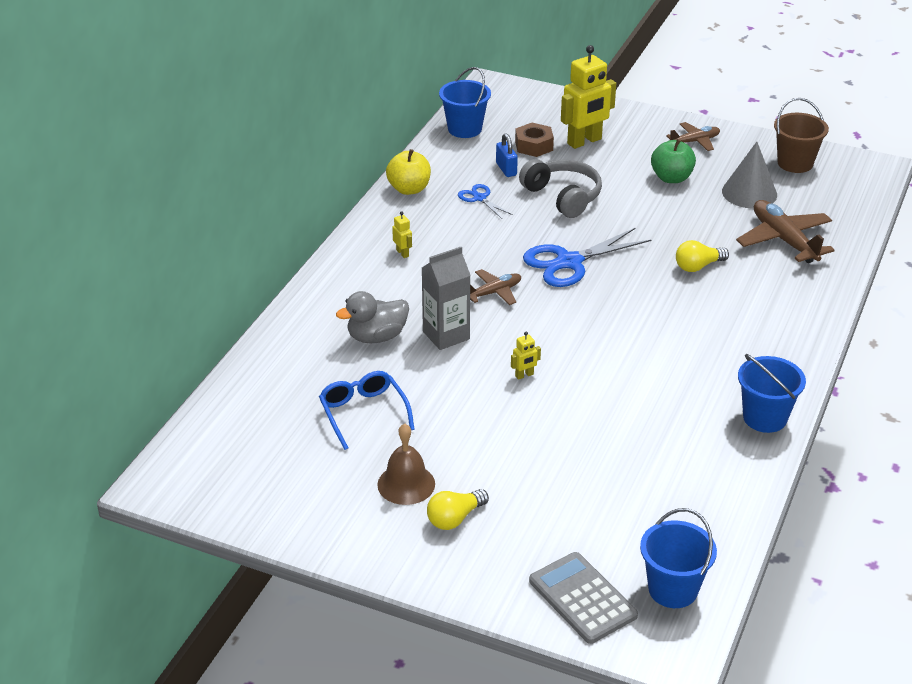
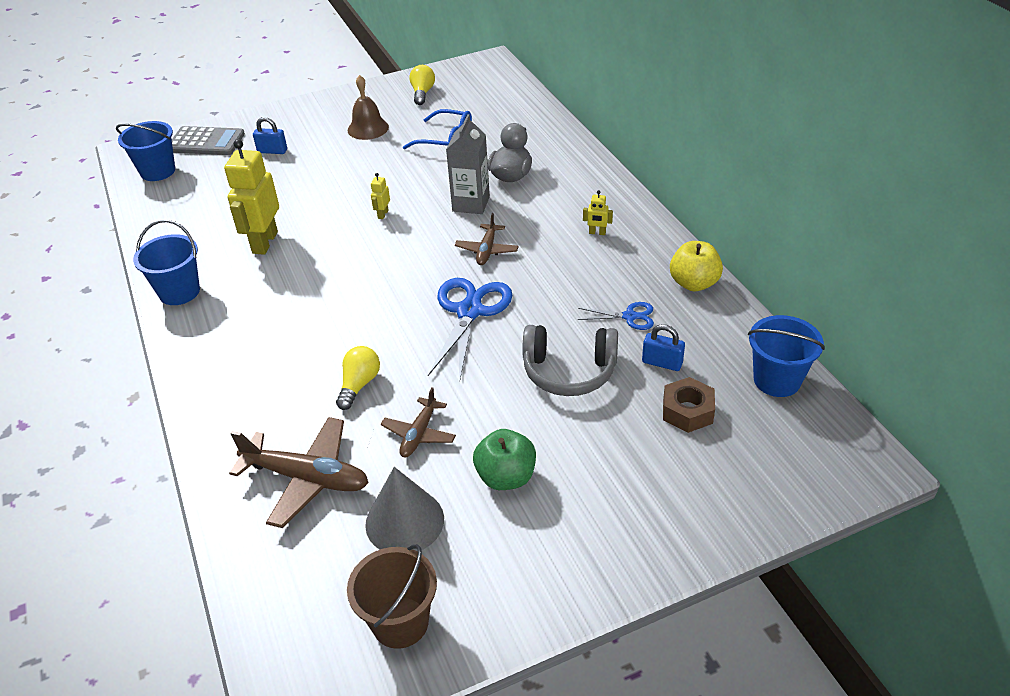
camera: 135 degrees right, 5 degrees up
(455, 518) = (319, 131): yellow light bulb -> yellow light bulb (422, 93)
(530, 526) = (272, 151): none -> blue padlock
(584, 141) = (654, 458): yellow robot -> yellow robot (264, 242)
(695, 141) = (551, 561): brown plane -> brown plane (419, 434)

